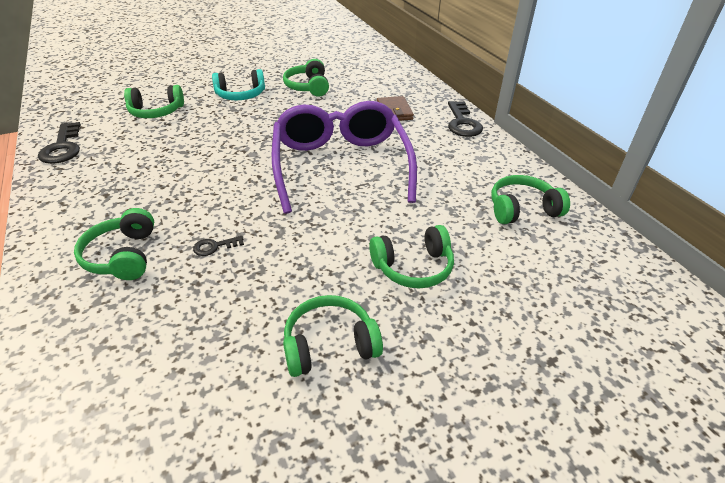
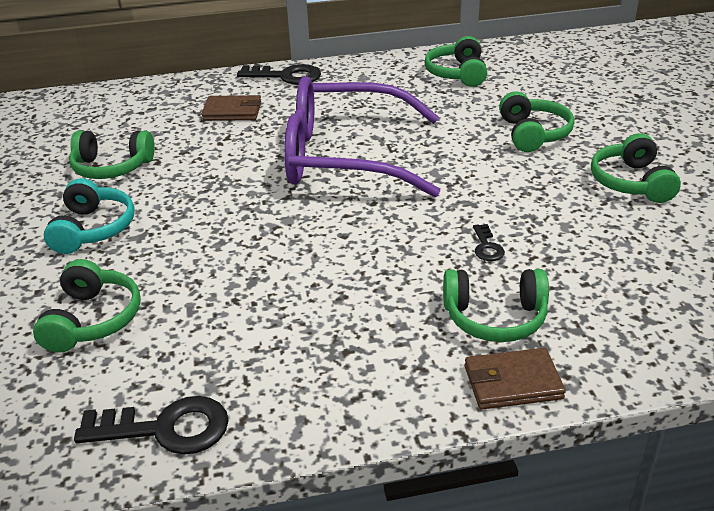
camera: 75 degrees left, 5 degrees down
(49, 268) = (512, 382): none -> brown wallet

